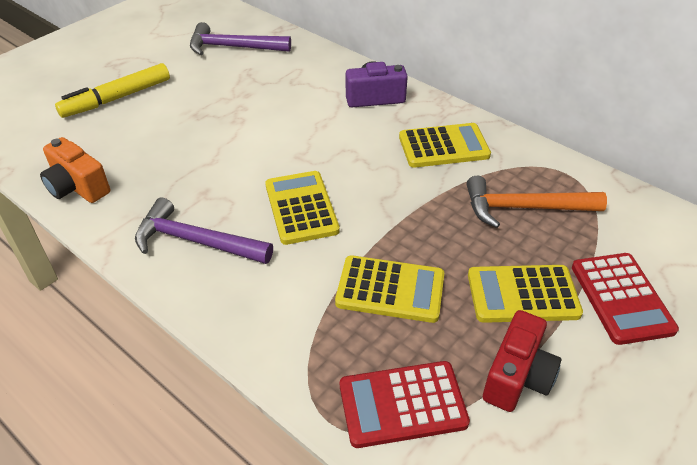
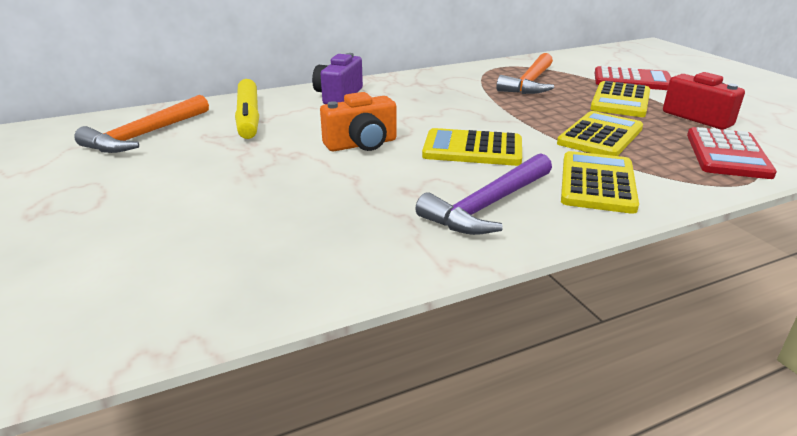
camera: 65 degrees left, 15 degrees down
(77, 187) = (312, 274): orange camera -> orange camera (362, 144)
(117, 98) = (134, 219): yellow marker -> yellow marker (248, 117)
(233, 47) = (146, 135): purple hammer -> orange hammer
(443, 146) = (436, 88): yellow calculator -> yellow calculator (597, 183)

